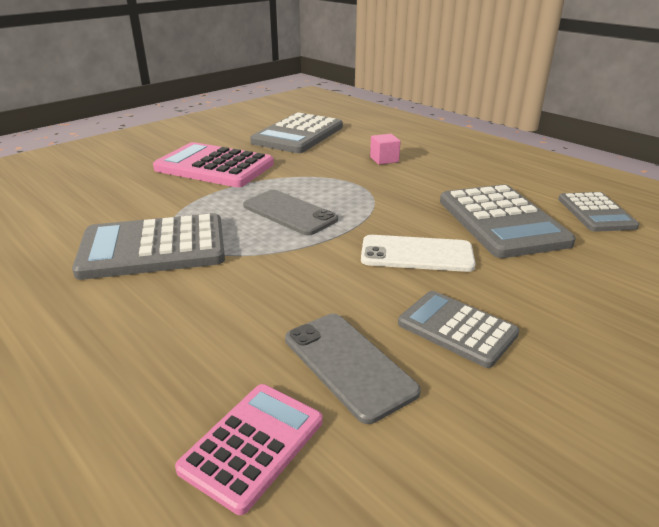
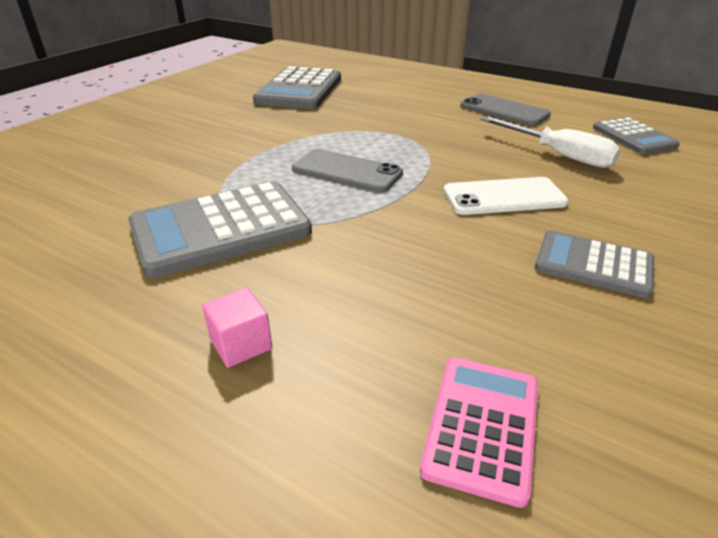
camera: 15 degrees left, 5 degrees up
(214, 167) = (230, 132): pink calculator -> none
(348, 365) = (517, 320): grey phone -> grey phone (504, 110)
(384, 159) = (405, 107): pink cube -> pink cube (241, 344)
(501, 221) = (558, 155): grey calculator -> white screwdriver

